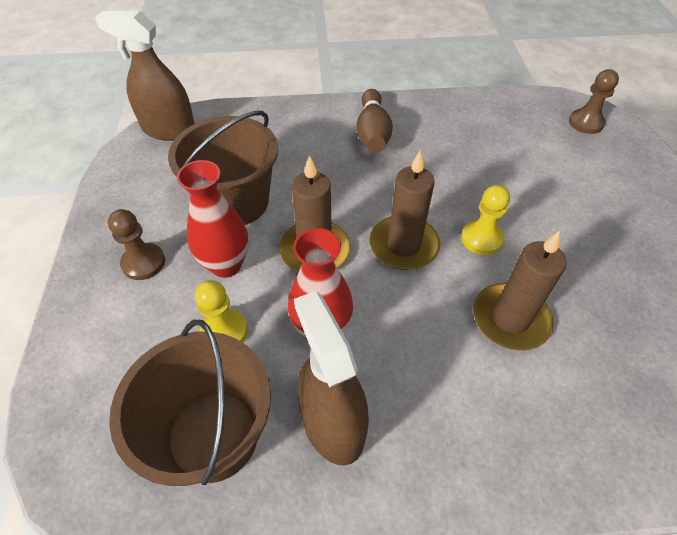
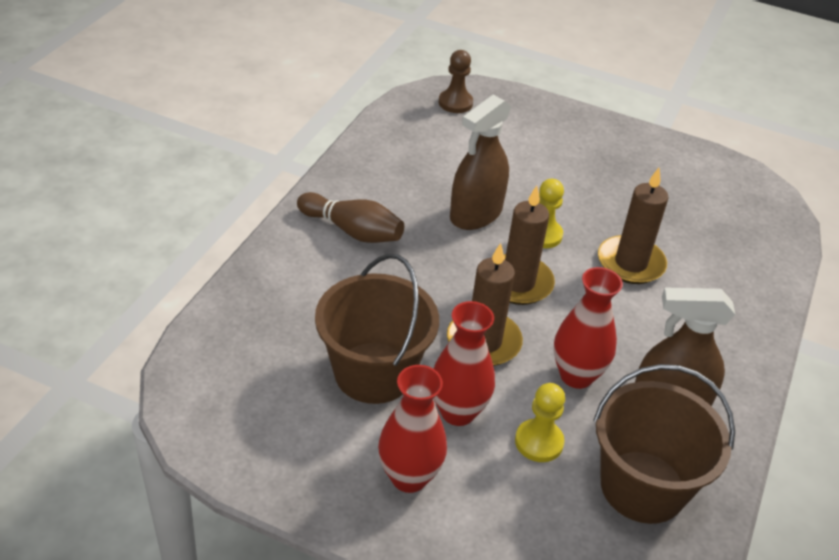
camera: 65 degrees left, 10 degrees down
(143, 263) = (409, 477): brown pawn -> red vase
(169, 129) = (194, 387): brown spray bottle -> brown spray bottle (476, 214)

